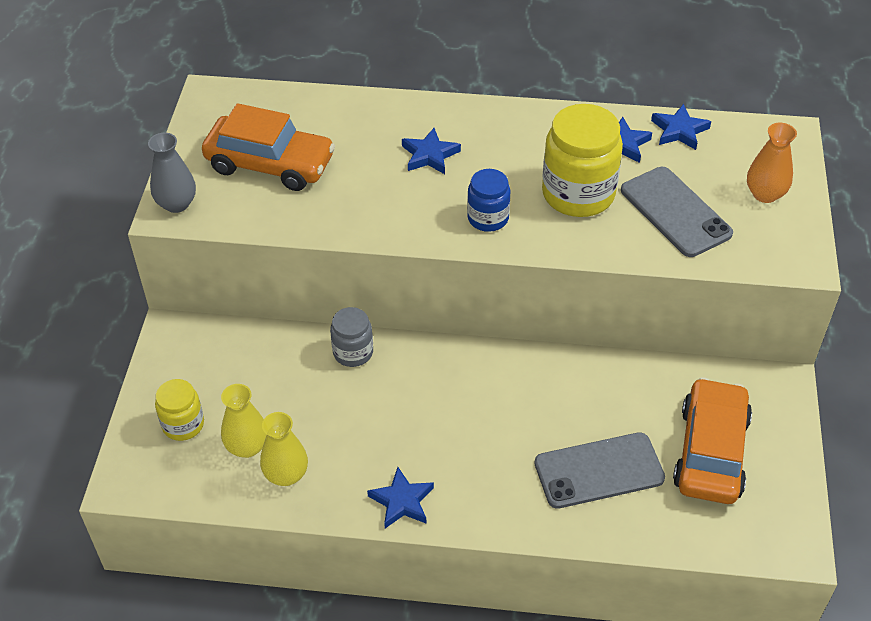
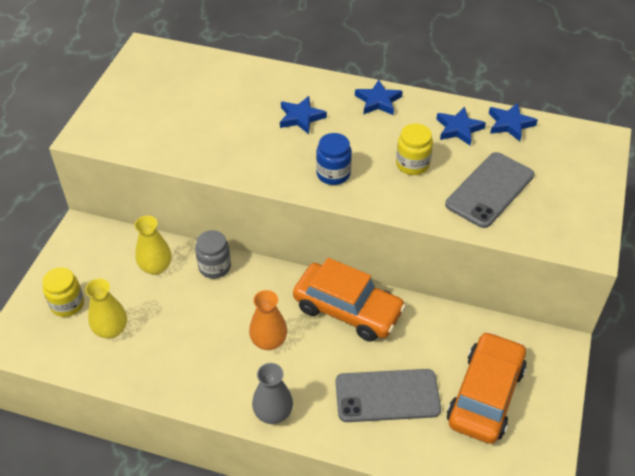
camera: 10 degrees right, 0 degrees up
(176, 204) = (93, 129): grey vase -> grey vase (273, 413)
(270, 164) = (174, 108): orange car -> orange car (348, 310)
(286, 475) = (135, 357): yellow vase -> yellow vase (156, 267)
(402, 501) = (220, 394): blue star -> blue star (378, 101)
(578, 194) = (412, 164): yellow jar -> yellow jar, size x0.56
(675, 212) = (490, 190): grey phone -> grey phone turned 60 degrees clockwise
(765, 194) = (570, 185): orange vase -> orange vase (269, 341)

